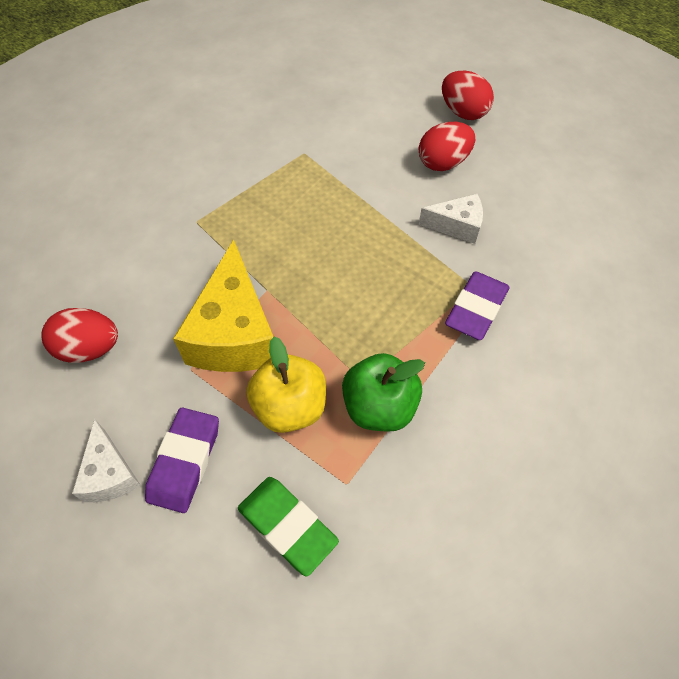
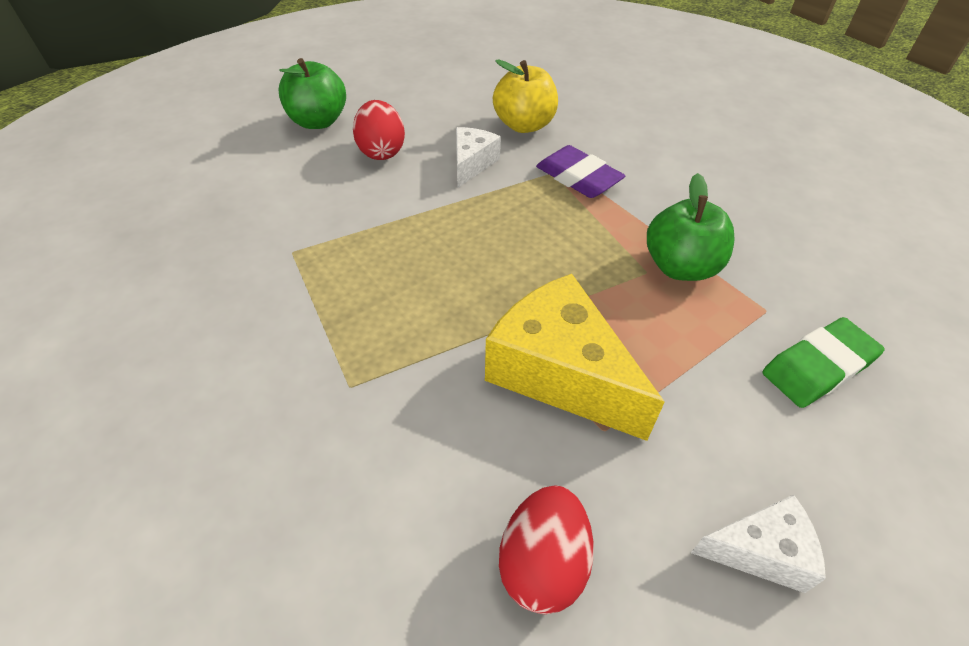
camera: 75 degrees left, 10 degrees down
(185, 461) = (742, 455): purple eraser -> none
(234, 333) = (559, 373): yellow cheese -> yellow cheese turned 150 degrees counterclockwise
(290, 407) = (673, 338): yellow apple -> yellow apple (524, 125)
(463, 112) = (318, 121): red egg -> green apple

